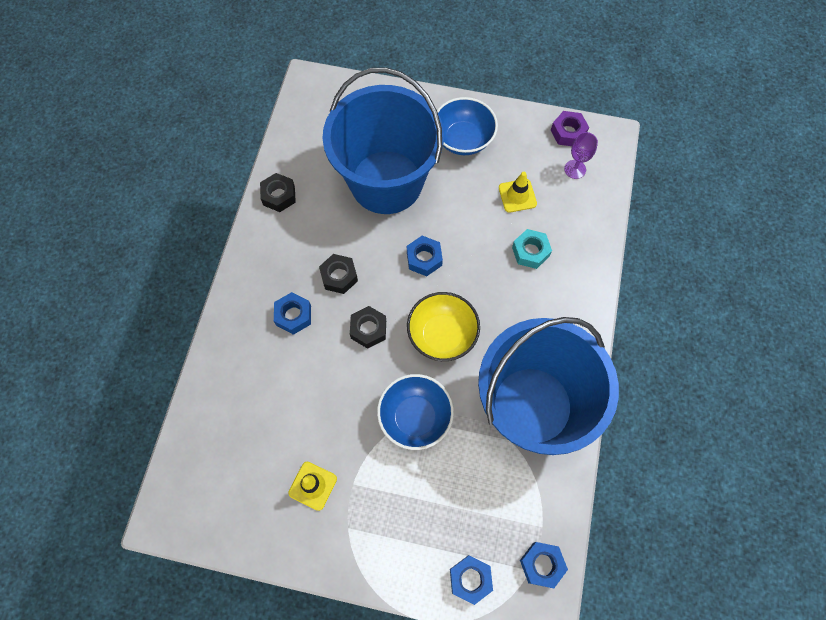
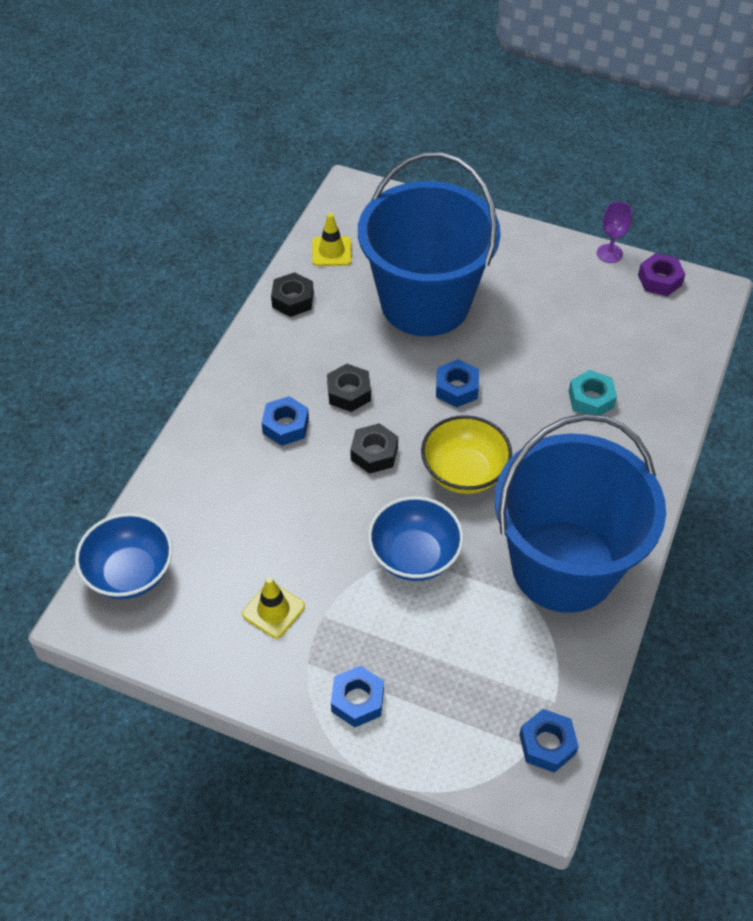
camera: 10 degrees right, 15 degrees down
(463, 139) = (527, 271): blue bowl -> blue bowl (130, 573)
(470, 579) = (451, 745): blue nut -> blue nut (357, 700)
(517, 196) = (584, 338): yellow traffic cone -> yellow traffic cone (331, 251)
(575, 169) = (662, 319): purple goblet -> purple goblet (609, 253)

